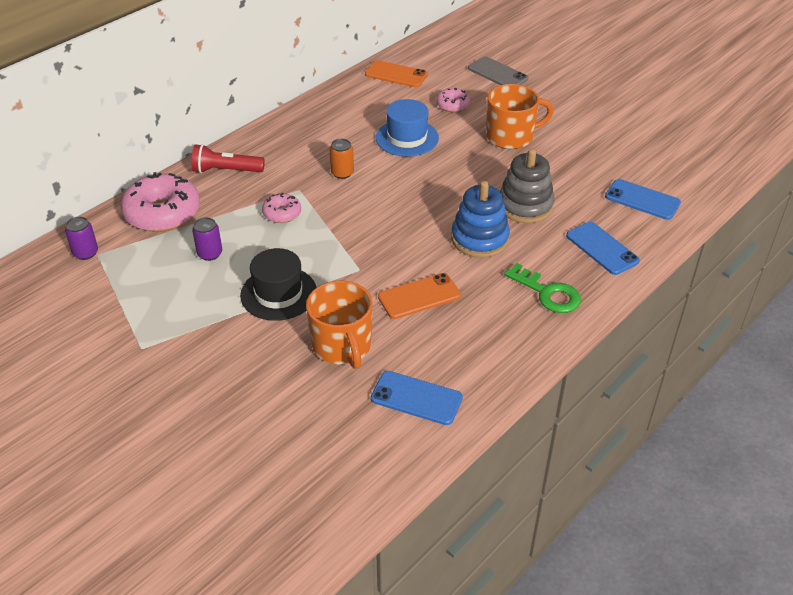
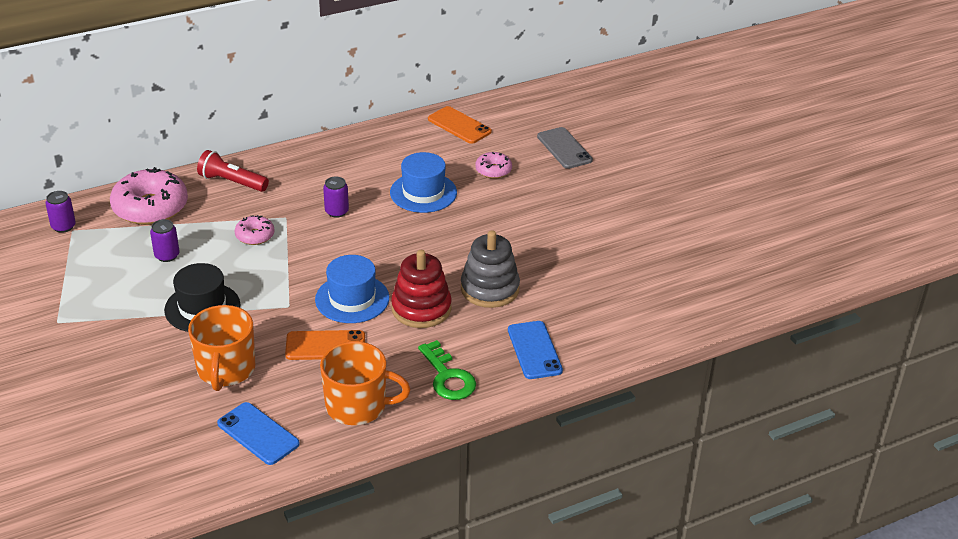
camera: 20 degrees right, 5 degrees down
(342, 173) = (336, 211): orange can -> purple can
(412, 247) = (352, 299): none -> blue hat
(479, 239) = (421, 308): blue stacking toy -> red stacking toy
(511, 136) = (528, 217): orange mug -> orange mug (357, 406)
(642, 200) = (614, 314): blue phone -> none

